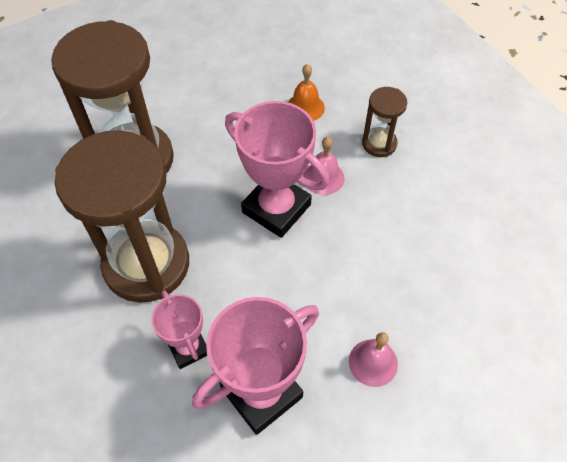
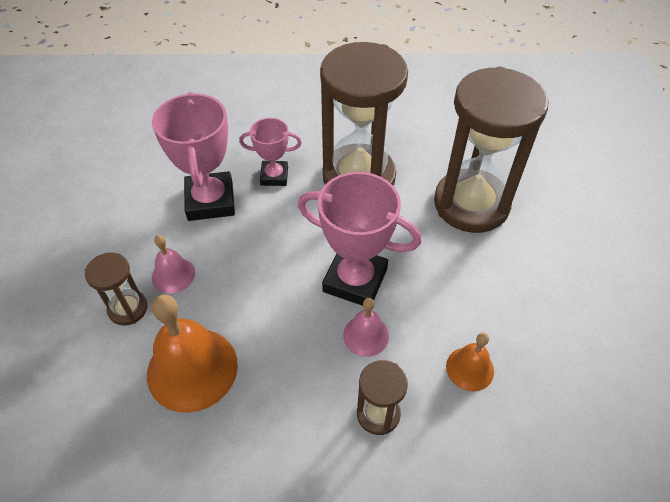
camera: 120 degrees right, 5 degrees down
(276, 208) = (355, 280): pink trophy -> pink trophy turned 45 degrees clockwise
(435, 377) = (128, 309): none -> brown hourglass
(442, 281) = (192, 369): none -> orange bell

